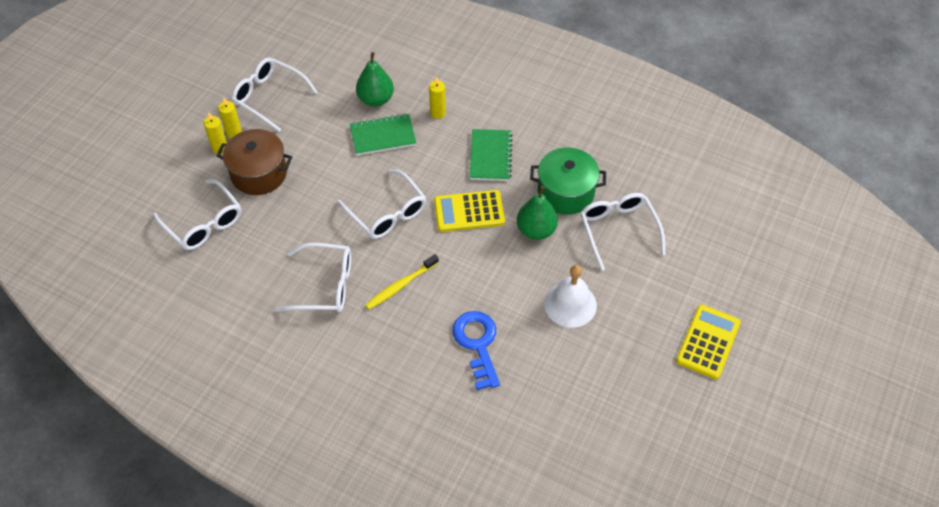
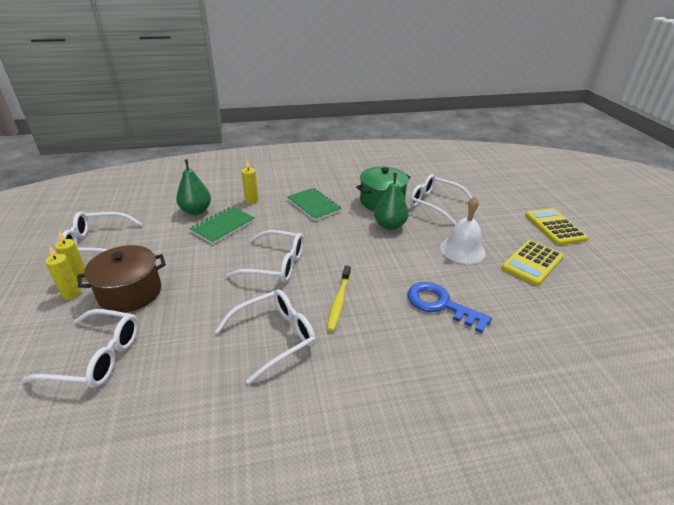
camera: 40 degrees left, 20 degrees down
(469, 211) = (335, 236): yellow calculator -> yellow calculator (532, 263)

